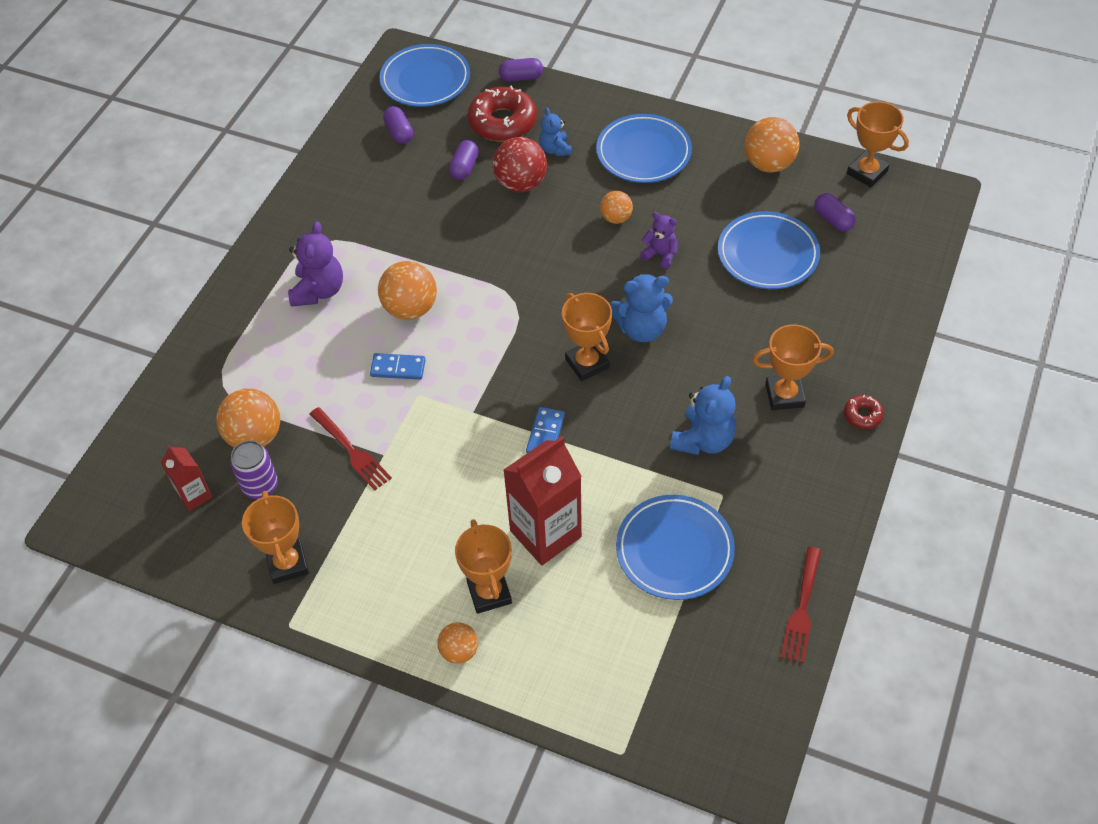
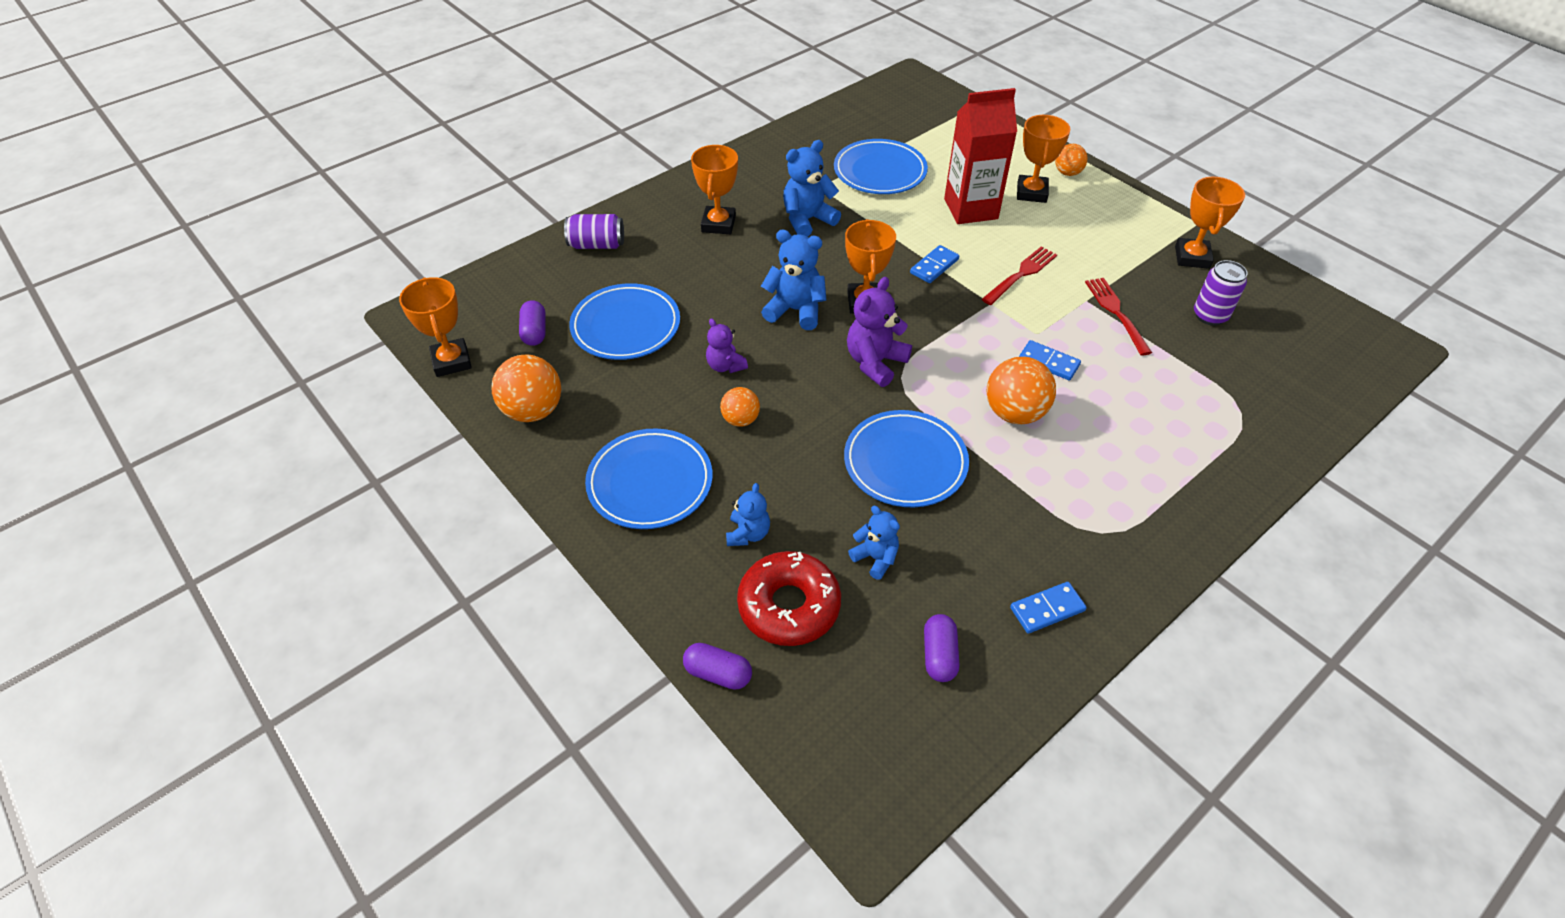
camera: 155 degrees left, 5 degrees down
(194, 495) = (1275, 329): red carton -> none
(255, 436) = (1210, 355): orange ball -> none
(318, 291) = (1114, 471): purple teddy bear -> purple teddy bear (875, 363)
(342, 181) = (1047, 609): none -> blue domino
(425, 80) = (859, 741): blue plate -> blue plate (905, 462)
(464, 167) = (875, 558): purple capsule -> blue teddy bear
(521, 183) = (818, 505): red ball -> none
(784, 395) = (718, 224): orange trophy -> orange trophy turned 75 degrees clockwise
(802, 608) = (817, 122): red fork -> red fork (1021, 275)
(862, 415) = (673, 193): red donut -> none
(871, 321) = (597, 245): none -> purple can

